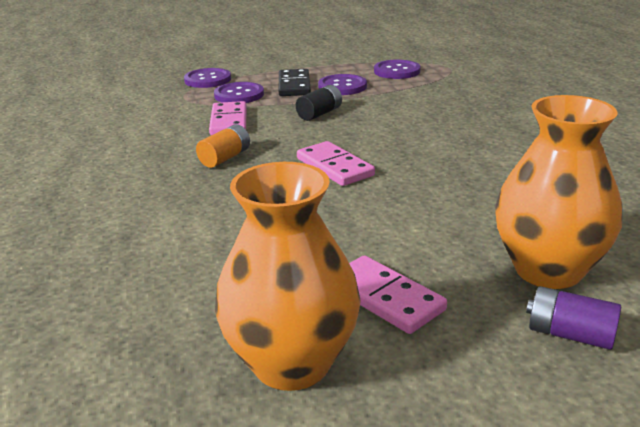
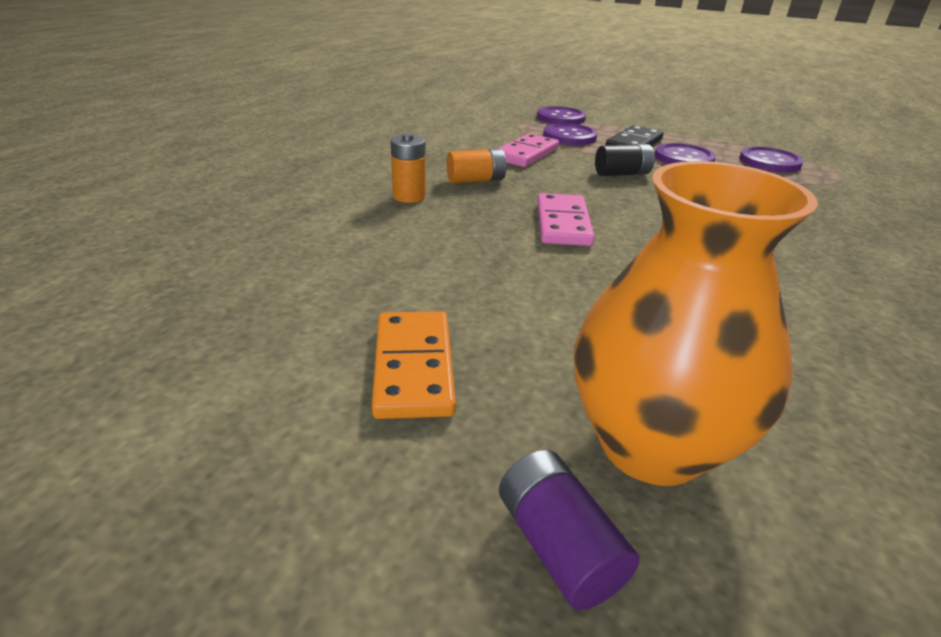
camera: 35 degrees right, 5 degrees up
(194, 191) = (409, 196): none -> orange battery
(292, 363) = (236, 378): orange vase -> none
(385, 298) = (413, 367): pink domino -> orange domino

